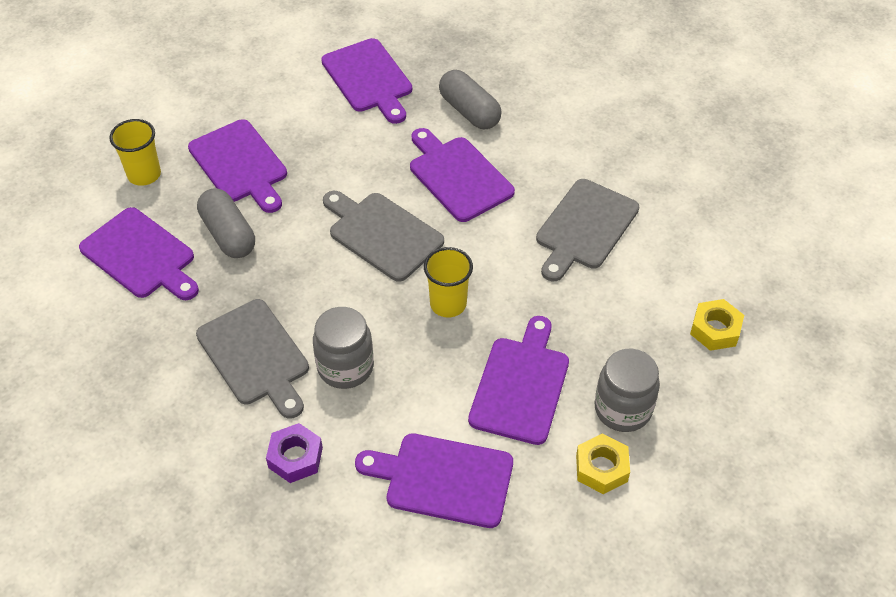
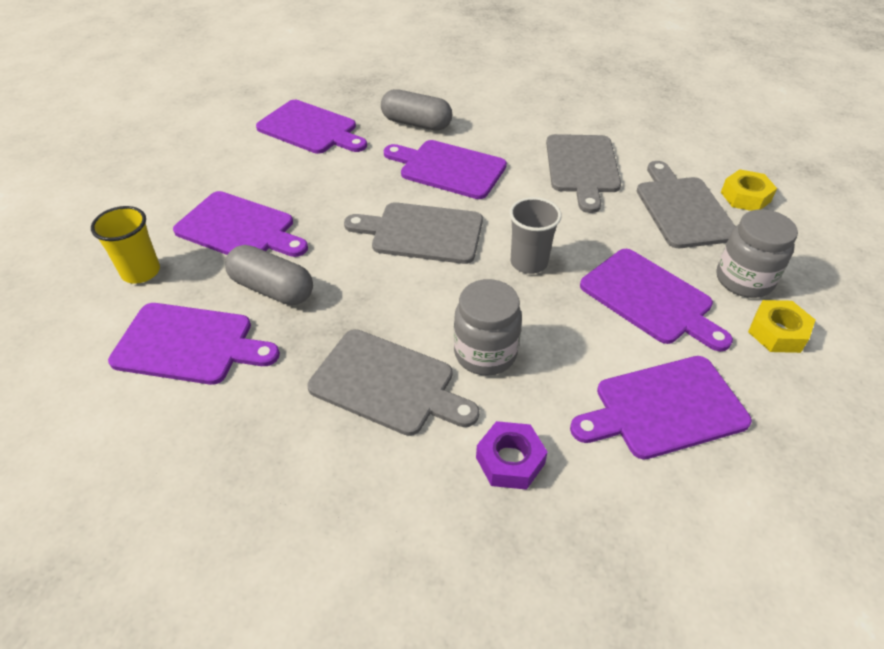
camera: 30 degrees left, 5 degrees down
(448, 304) = (529, 262): yellow cup -> grey cup
(521, 386) = (650, 298): purple cutting board -> purple cutting board turned 150 degrees clockwise
(639, 315) = (683, 209): none -> grey cutting board

